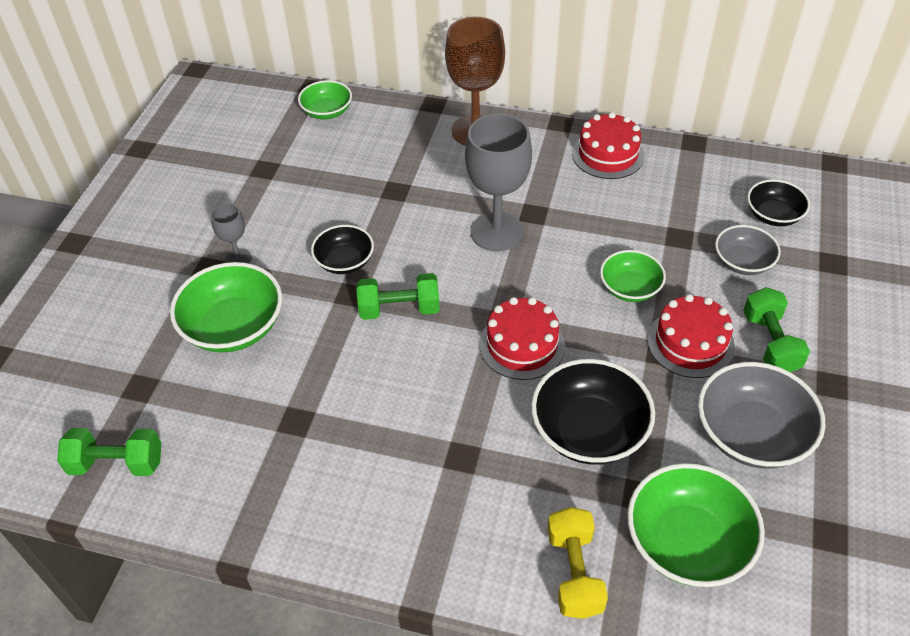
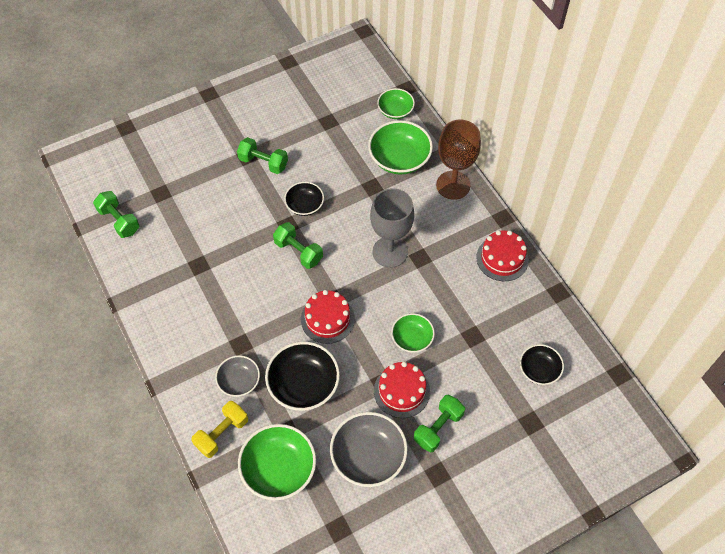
camera: 45 degrees right, 10 degrees up
(234, 327) = (224, 197): green bowl -> green bowl (399, 159)
(238, 258) = (263, 163): grey goblet -> green dumbbell
(743, 262) = (485, 378): grey bowl -> grey bowl (239, 381)

